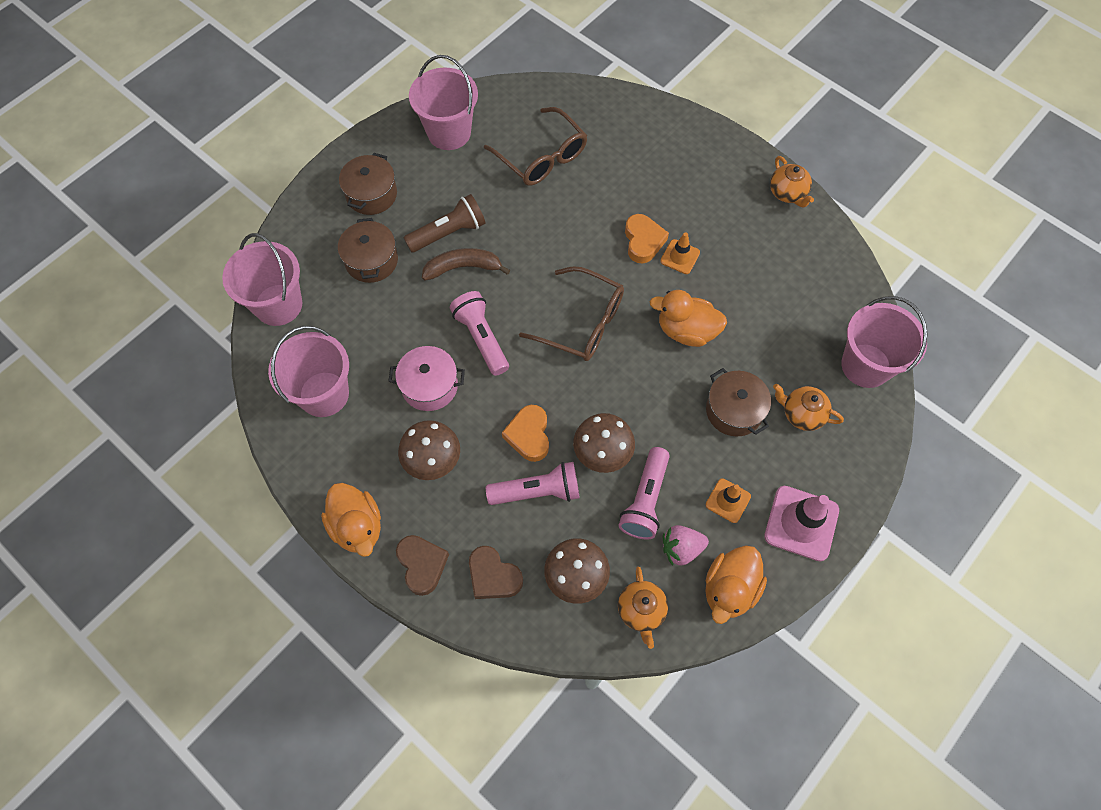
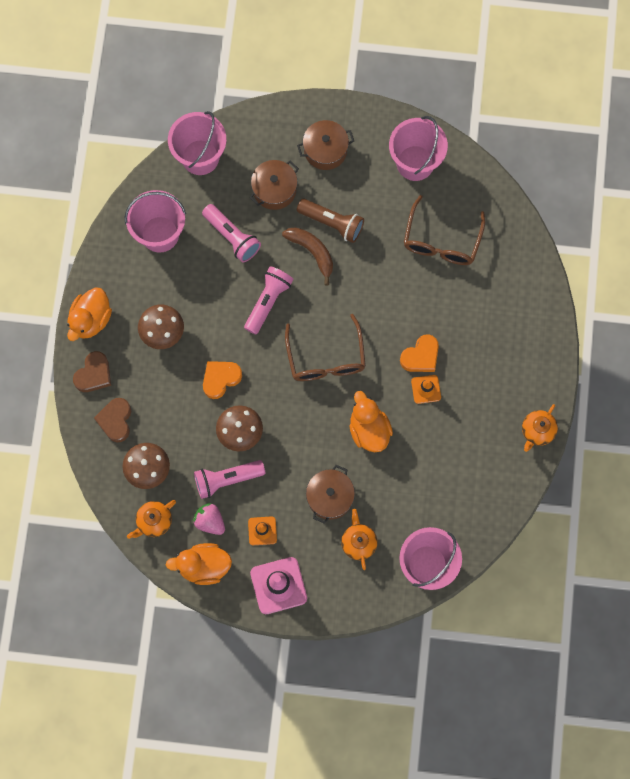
camera: 55 degrees right, 10 degrees up
(429, 386) = (211, 294): pink pot -> none
(537, 491) = (187, 410): pink flashlight -> pink flashlight (232, 237)

